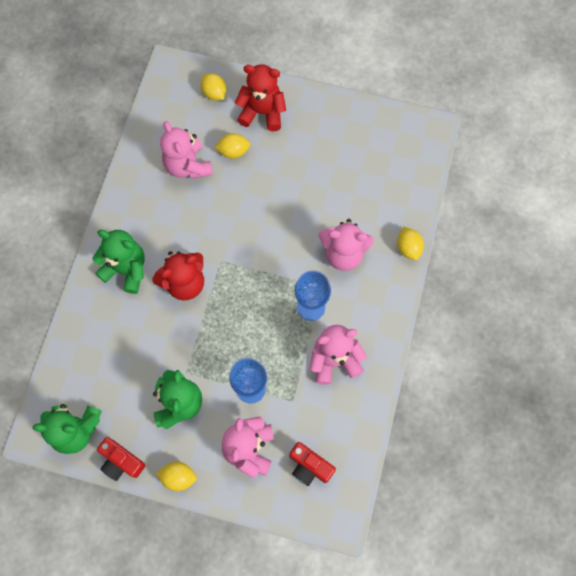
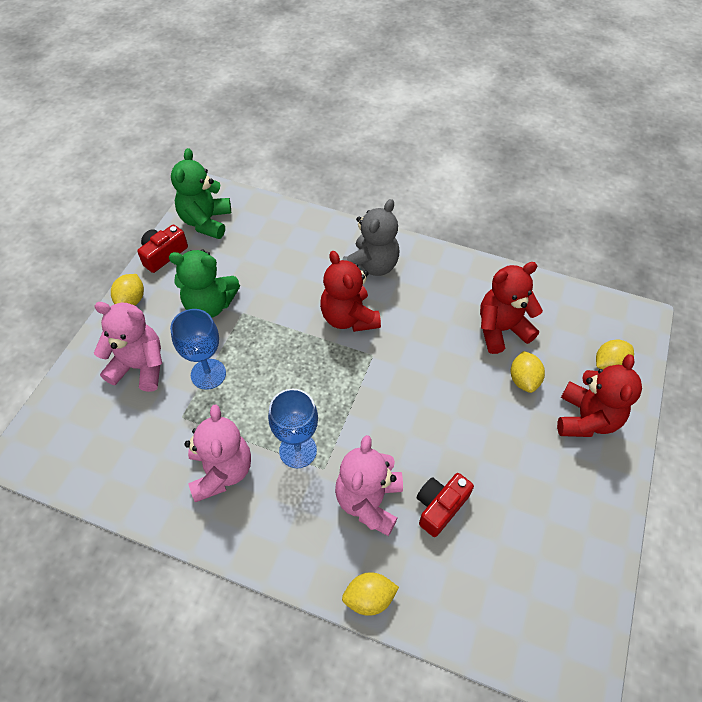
camera: 95 degrees right, 15 degrees down
(126, 269) = (371, 266): green teddy bear -> grey teddy bear
(188, 166) = (501, 329): pink teddy bear -> red teddy bear
(309, 466) = (98, 427): red camera -> red camera (440, 506)

